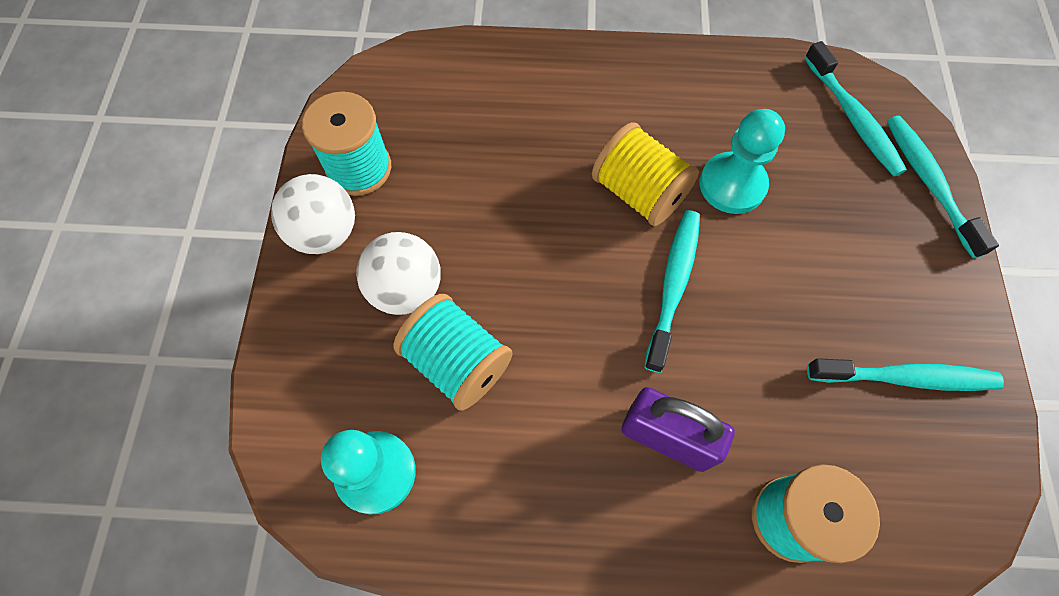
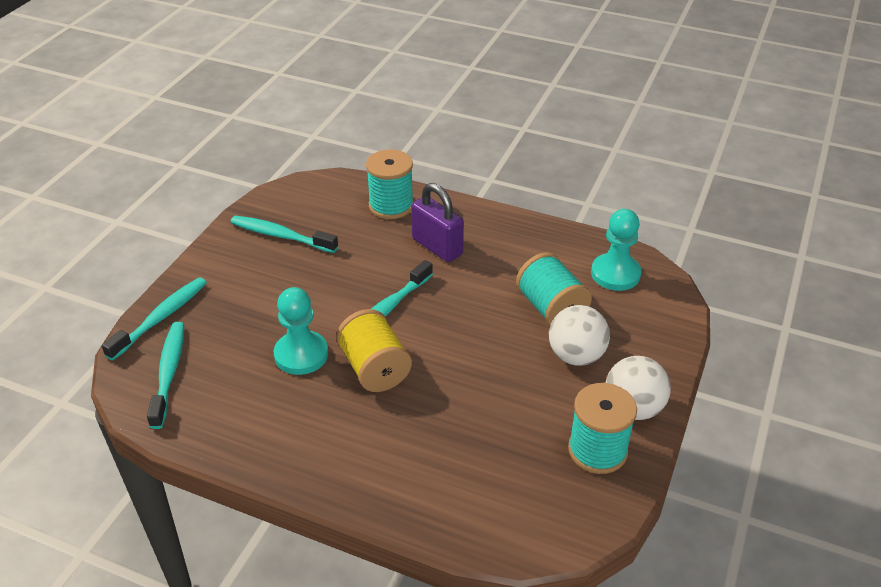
camera: 160 degrees left, 25 degrees down
(929, 182) = (161, 318): turquoise toothbrush -> turquoise toothbrush turned 150 degrees counterclockwise

